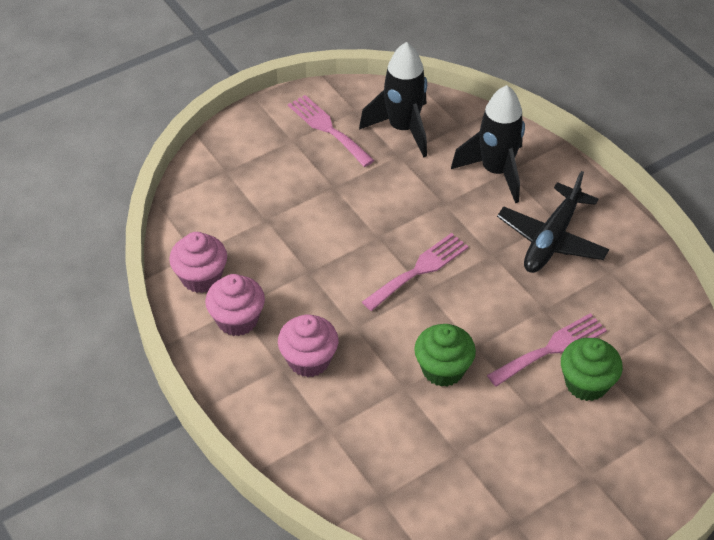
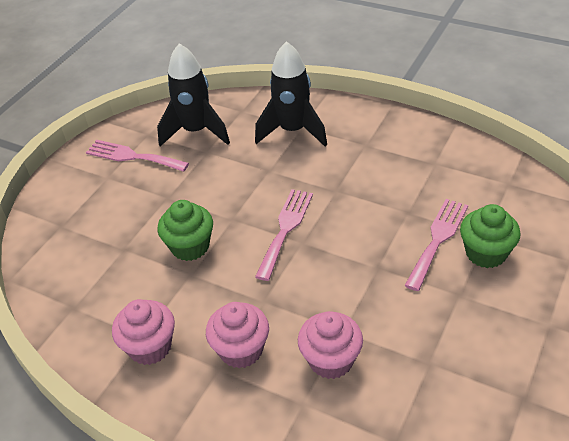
camera: 25 degrees left, 5 degrees down
(201, 277) = (91, 326): pink cupcake -> pink cupcake (331, 360)
(443, 369) = (364, 299): green cupcake -> green cupcake (190, 246)
(551, 239) = (373, 159): black plane -> none

